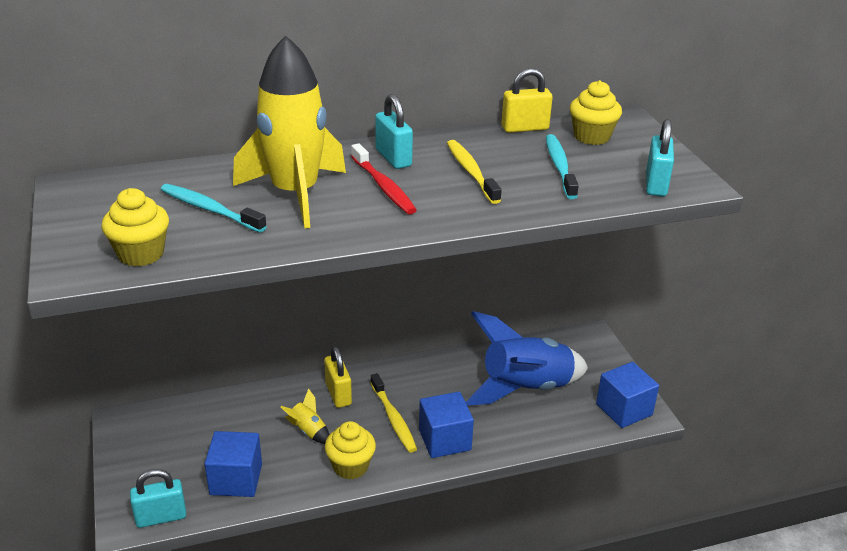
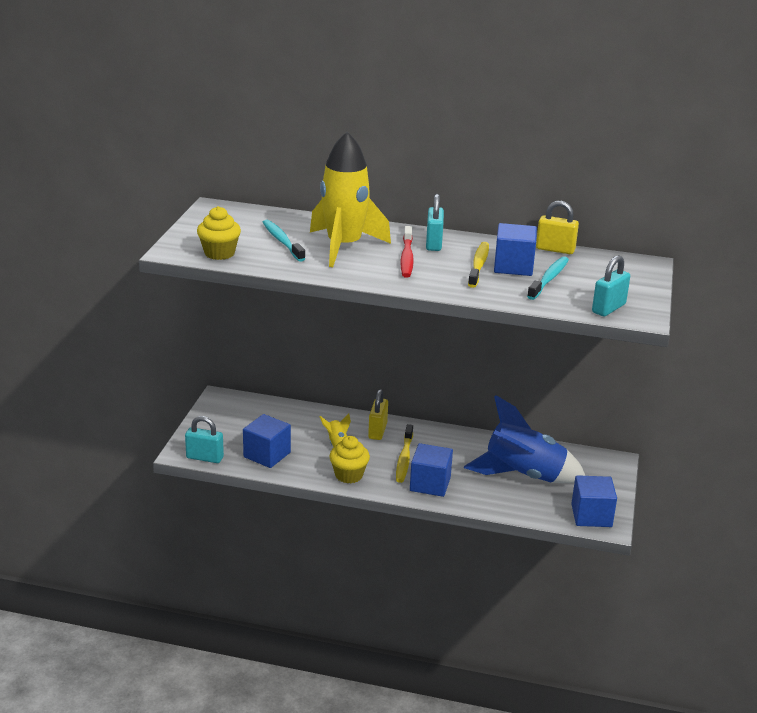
camera: 30 degrees right, 5 degrees down
(507, 162) = (513, 266): none -> blue cube
(592, 137) = (601, 267): yellow cupcake -> none

